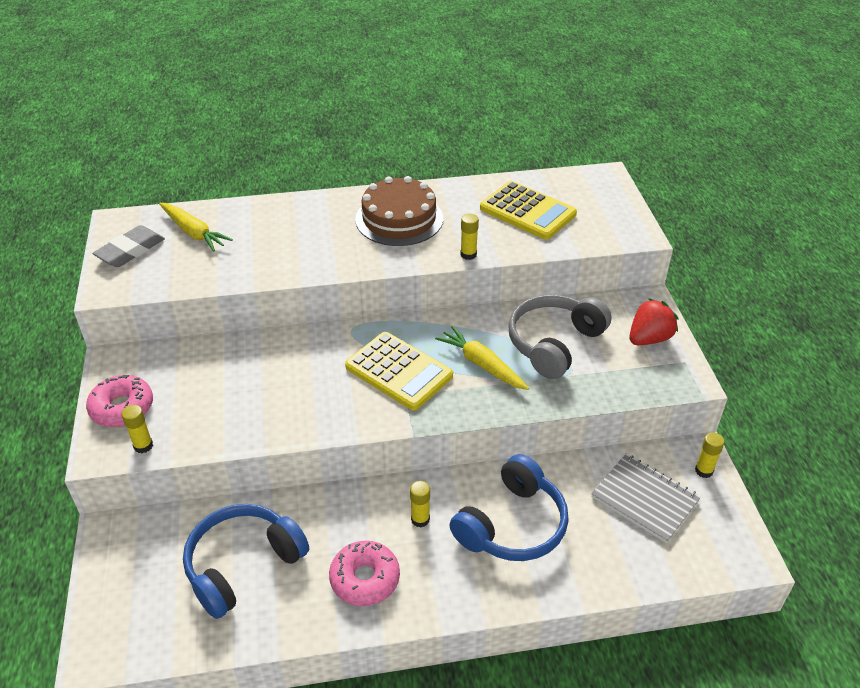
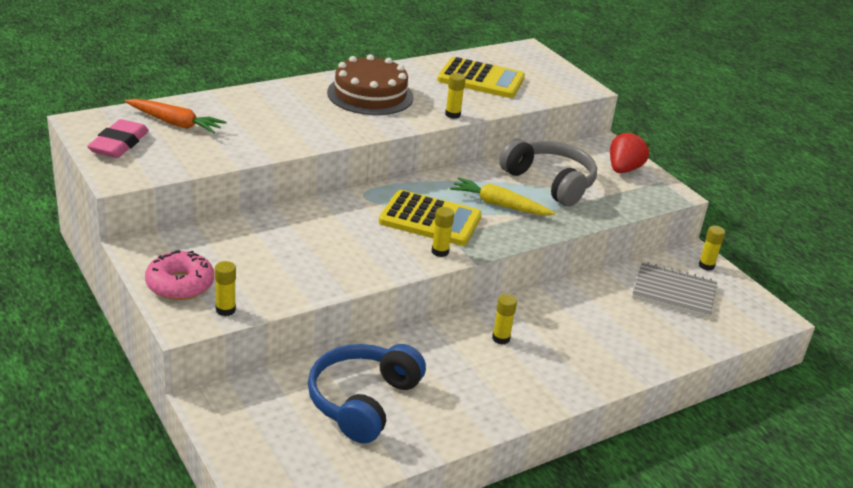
camera: 25 degrees left, 10 degrees down
(130, 250) = (119, 144): grey eraser -> pink eraser
(194, 232) = (175, 123): yellow carrot -> orange carrot
(365, 579) = (481, 389): pink donut -> none
(385, 414) = (440, 252): none -> yellow glue stick
(512, 524) = (580, 328): blue headphones -> none
(554, 343) = (550, 182): grey headphones -> grey headphones turned 120 degrees clockwise

